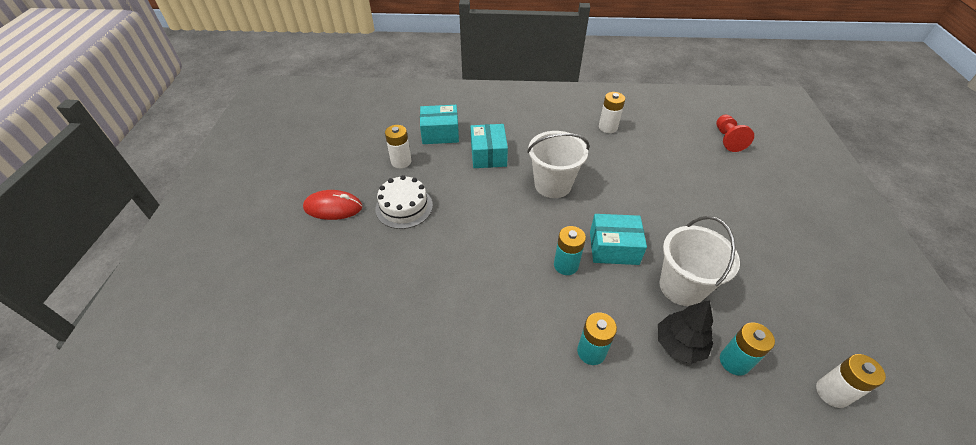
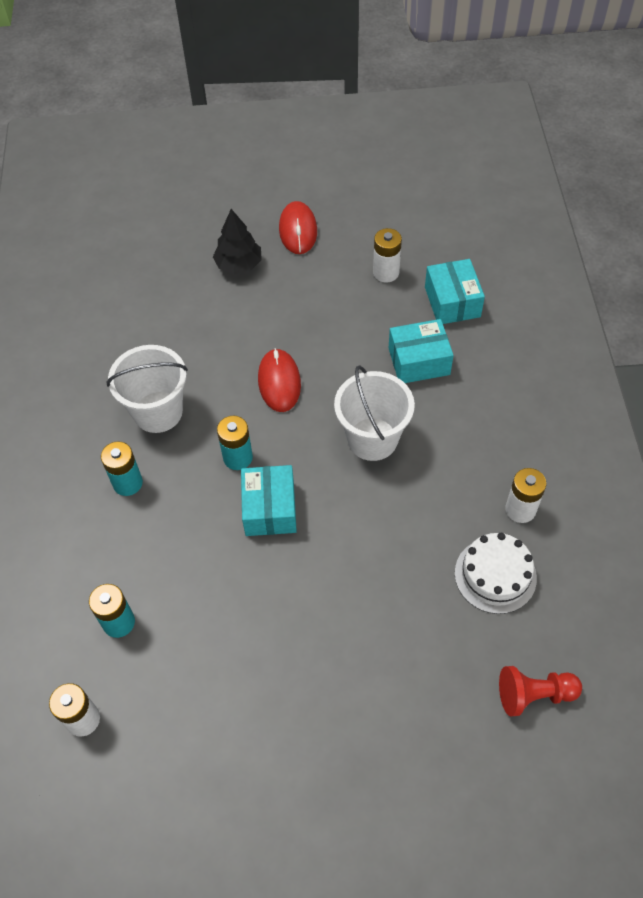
camera: 85 degrees right, 10 degrees up
(404, 207) = (308, 291): white cake -> white cake (495, 575)
(493, 232) = (279, 382): none -> red mouse
(679, 344) = (138, 568): black tree -> black tree (239, 264)
(682, 287) = (216, 581): white bucket -> white bucket (158, 412)

